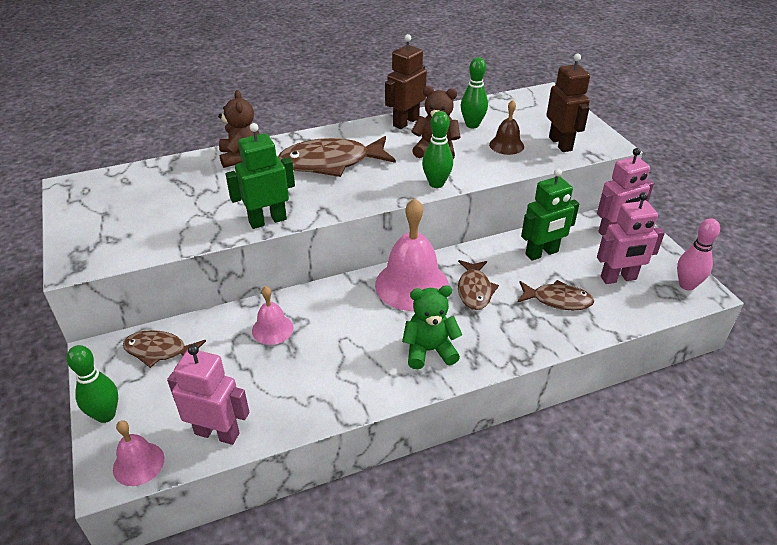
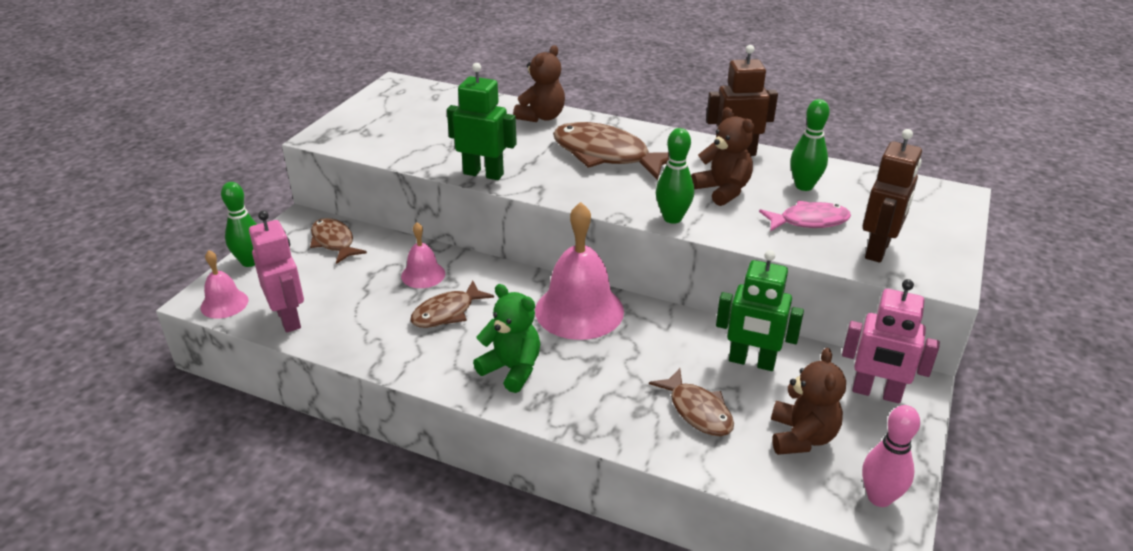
camera: 45 degrees right, 5 degrees down
(474, 290) = (628, 350): brown fish -> brown fish (447, 313)
(506, 145) = (809, 221): brown bell -> pink fish
(618, 278) = (801, 437): pink robot -> brown teddy bear

